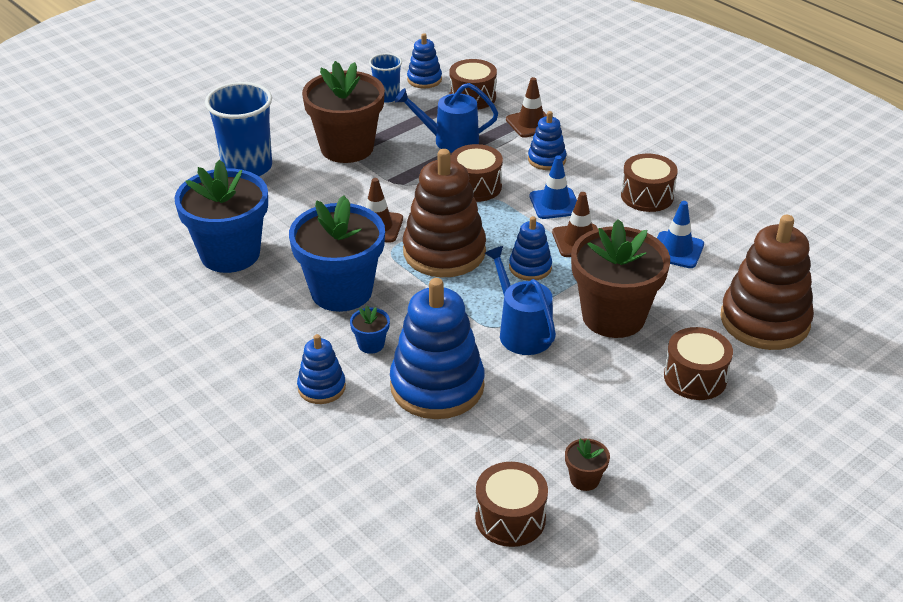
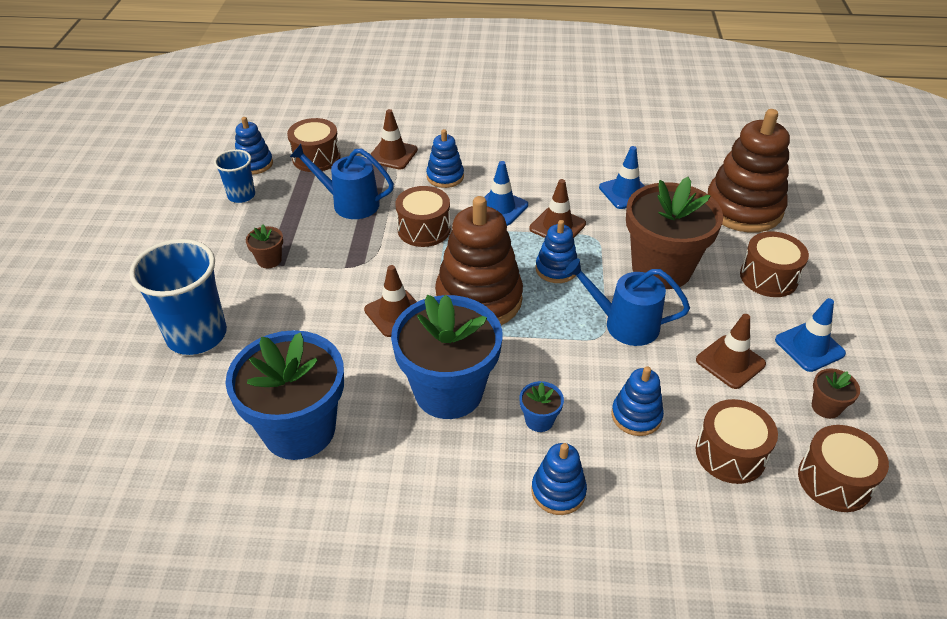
camera: 45 degrees left, 5 degrees up
(347, 148) = (269, 260): brown flower pot -> brown flower pot, size x0.40
(437, 386) = (636, 416): blue stacking toy -> blue stacking toy, size x0.51
(450, 141) = (350, 203): blue watering can -> blue watering can turned 60 degrees clockwise
(560, 405) = (730, 362): none -> brown traffic cone
(642, 439) = (809, 347): none -> blue traffic cone
(647, 196) = (551, 164): brown drum -> brown drum (730, 454)

